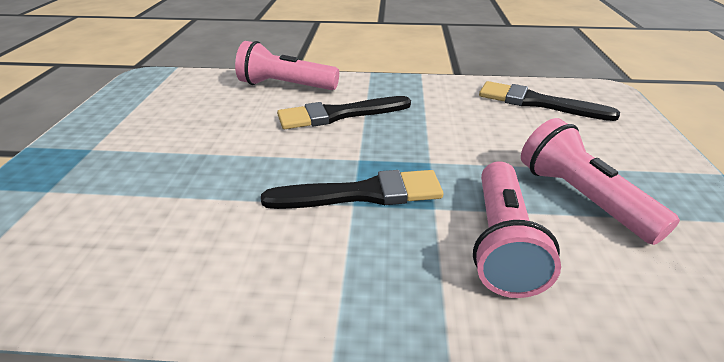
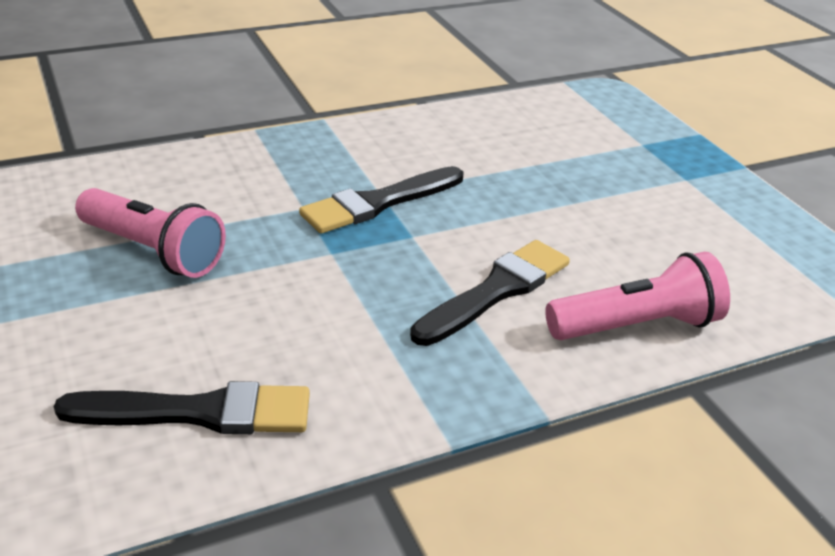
camera: 150 degrees right, 0 degrees up
(502, 242) = (234, 194): pink flashlight -> none

